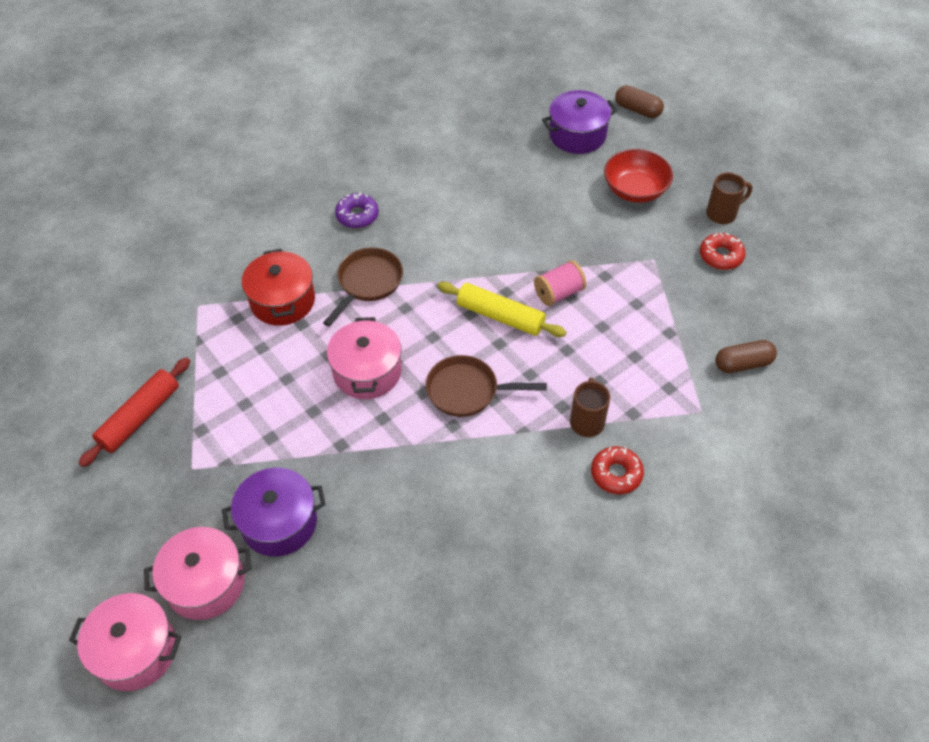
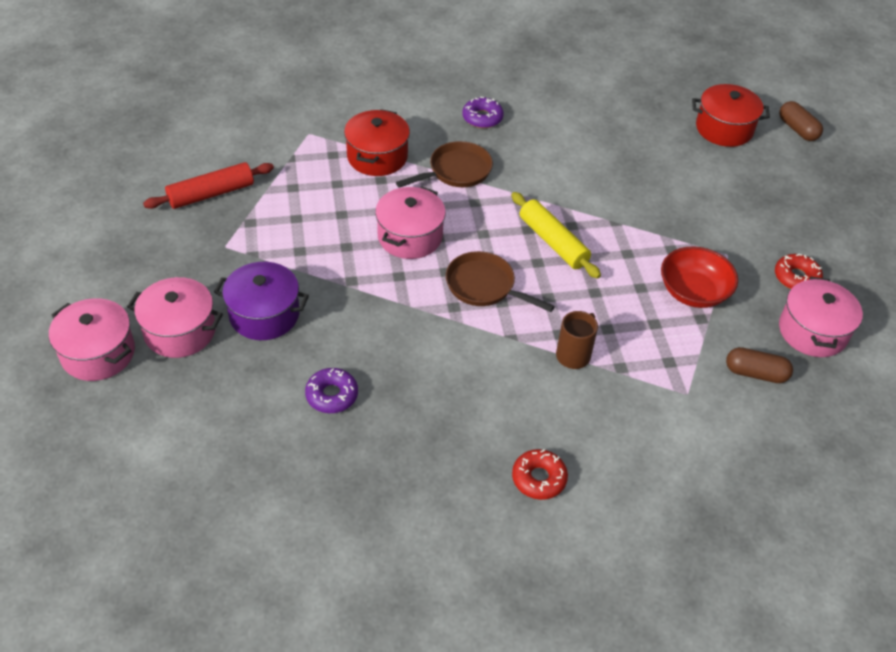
camera: 25 degrees right, 5 degrees down
(398, 574) = (332, 395): none -> purple donut
(558, 293) = (618, 245): pink spool -> none
(577, 135) = (724, 129): purple pot -> red pot
(616, 474) = (571, 407): red donut -> red donut (539, 478)
(635, 190) = (749, 192): red bowl -> red bowl (693, 292)
(722, 213) = (823, 244): brown mug -> none
(763, 301) = (812, 331): none -> pink pot

